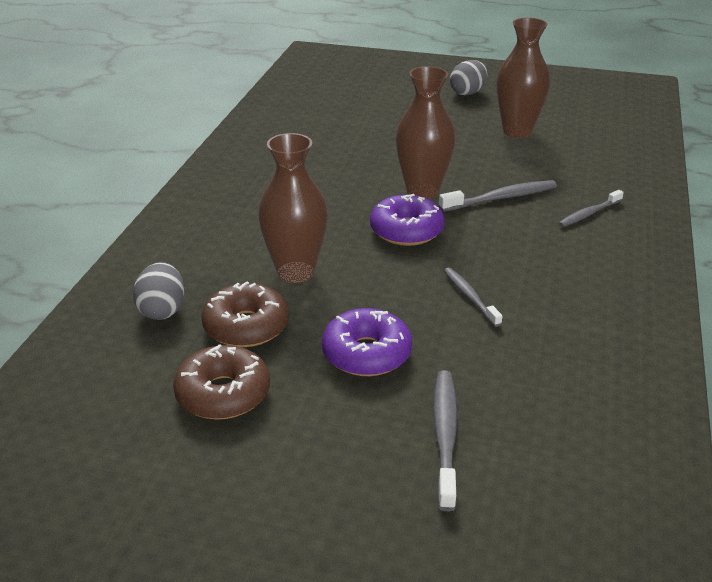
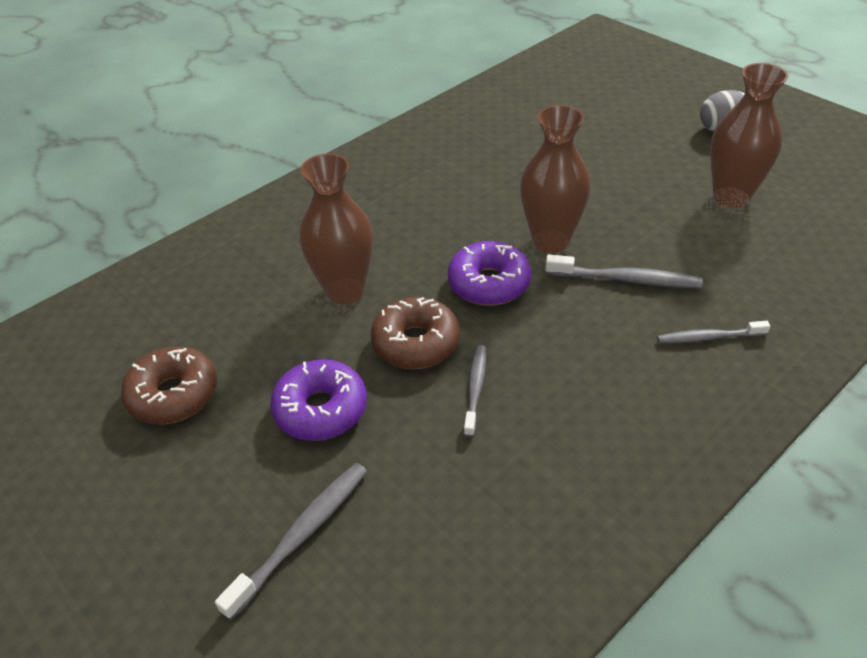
camera: 35 degrees right, 10 degrees up
(162, 310) = (207, 287): grey egg -> none
(246, 326) = (253, 333): brown donut -> brown donut (416, 343)

